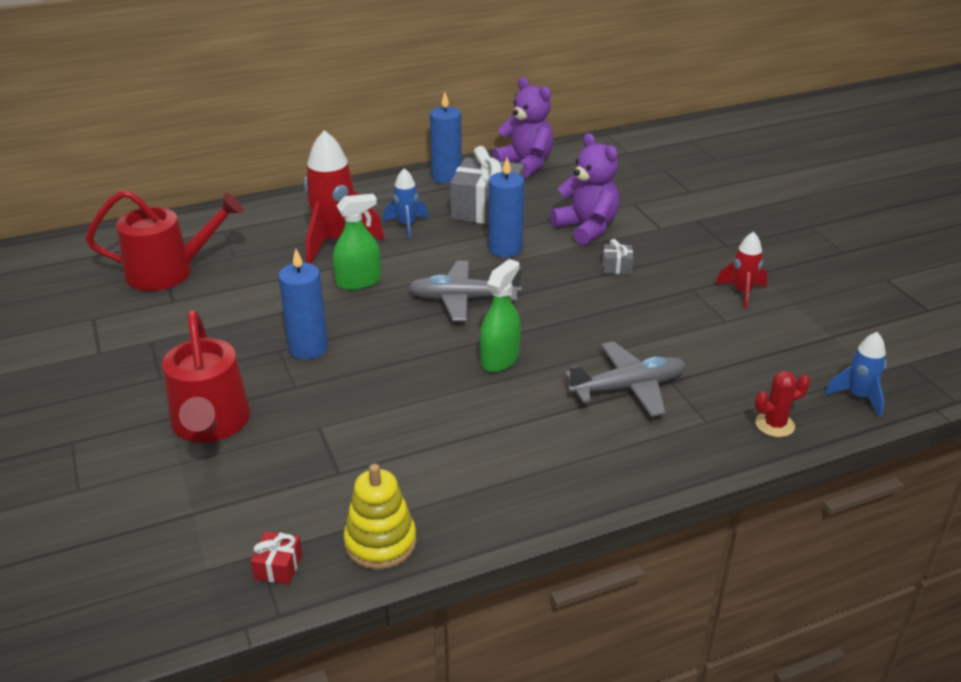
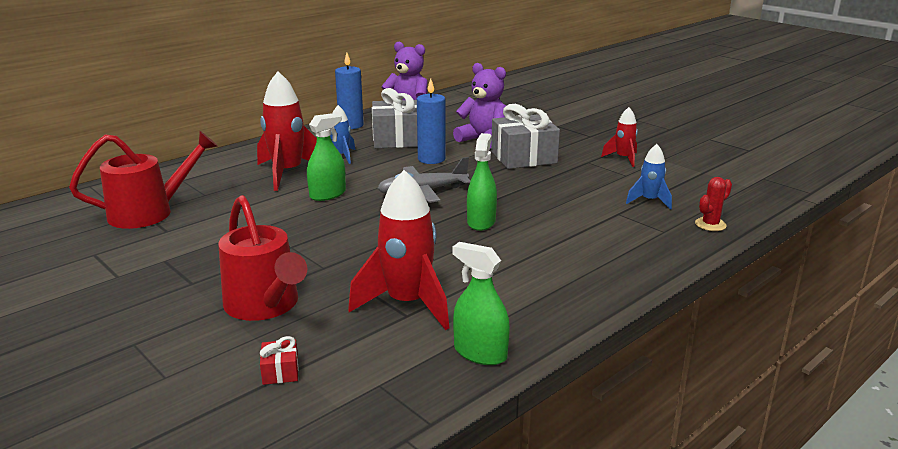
camera: 20 degrees left, 10 degrees down
(278, 566) = (404, 389): red gift -> red gift (280, 371)
(308, 348) = (316, 241): blue candle -> none
(348, 458) = (407, 304): none -> red rocket
(380, 542) = (480, 353): yellow stacking toy -> green spray bottle
(617, 267) = (523, 157): grey gift -> grey gift, size x2.40
(628, 387) = (592, 222): grey plane -> none
(858, 397) = (749, 200): blue rocket -> blue rocket (649, 201)

